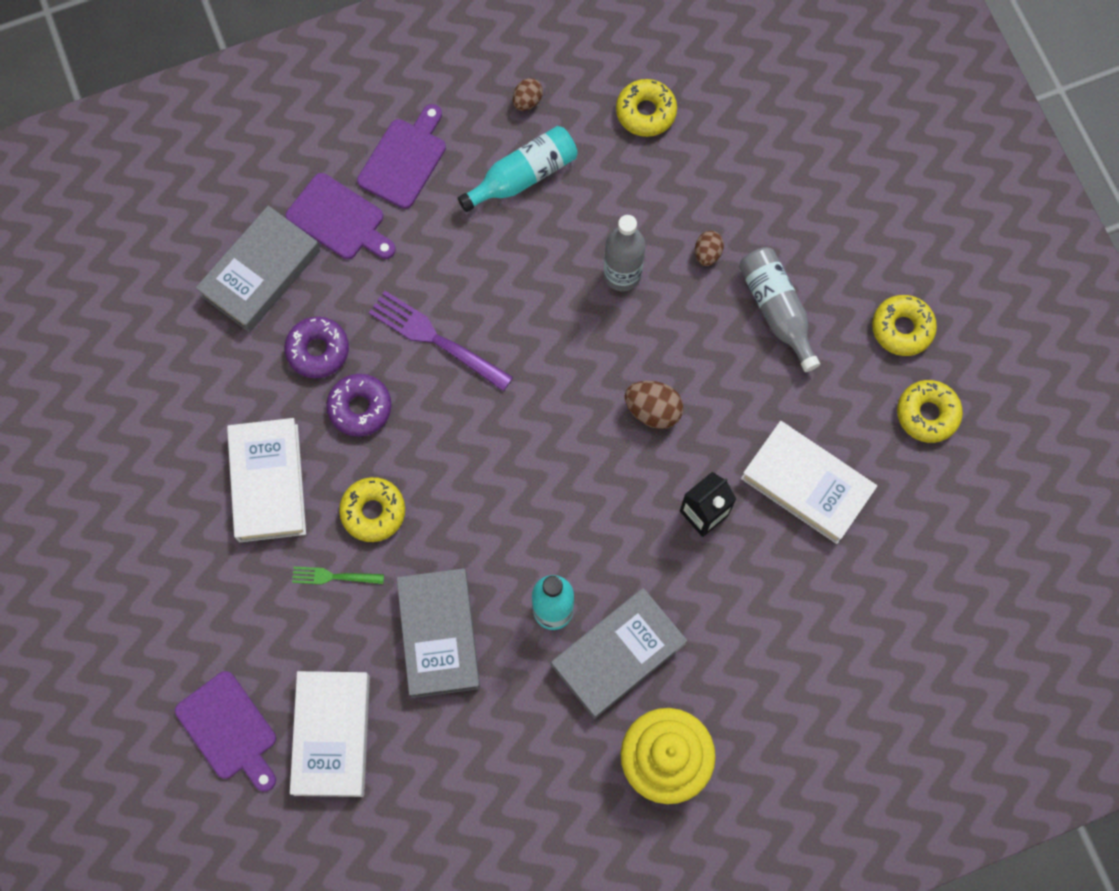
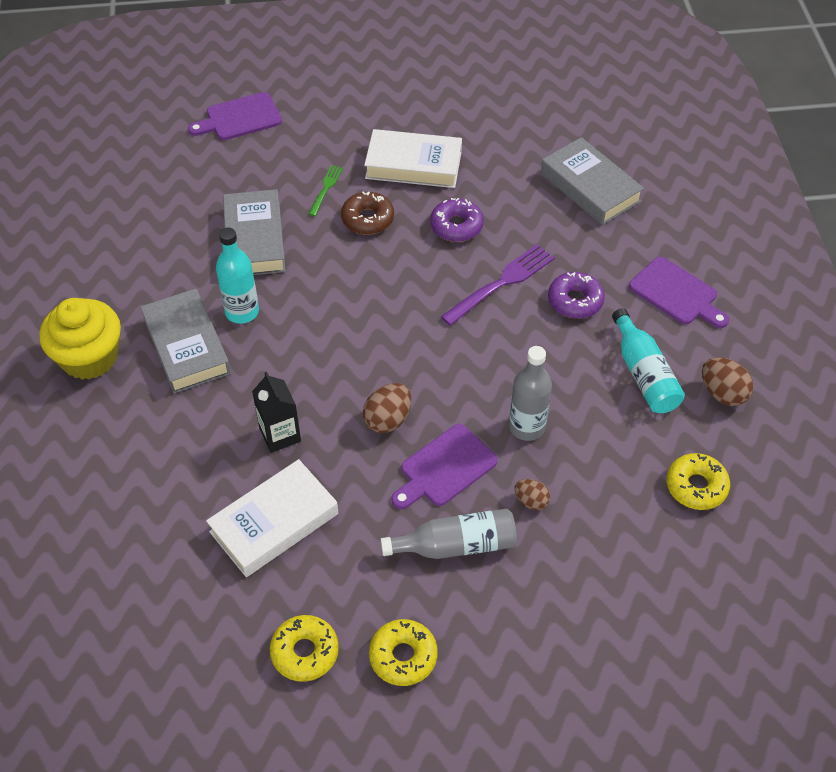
camera: 105 degrees right, 20 degrees down
(318, 350) = (513, 209): purple donut -> purple donut (575, 301)
(332, 735) = (209, 168): white book -> none
(339, 219) = (627, 241): purple cutting board -> purple cutting board (445, 468)
(373, 512) = (367, 219): yellow donut -> brown donut
(439, 634) = (255, 239): grey book -> grey book turned 75 degrees clockwise
(527, 101) = (722, 393): brown egg -> brown egg, size x1.57

